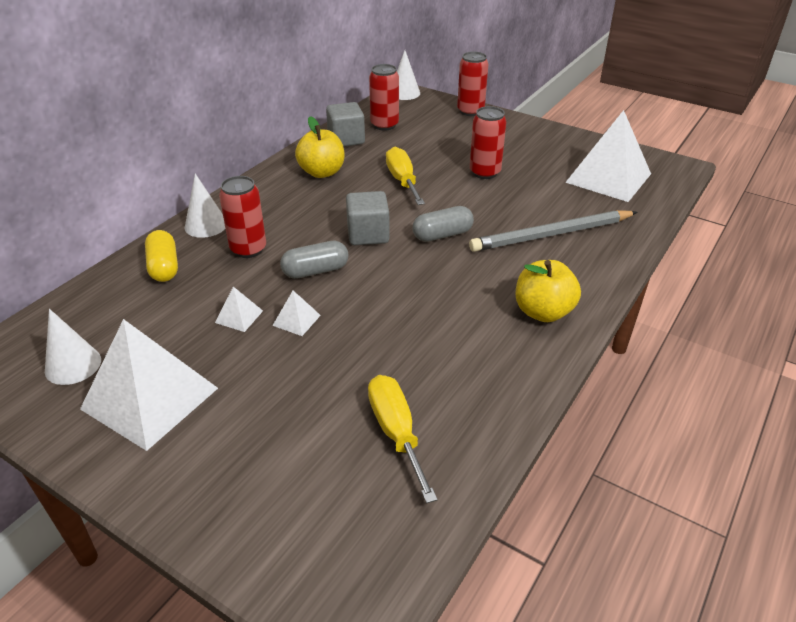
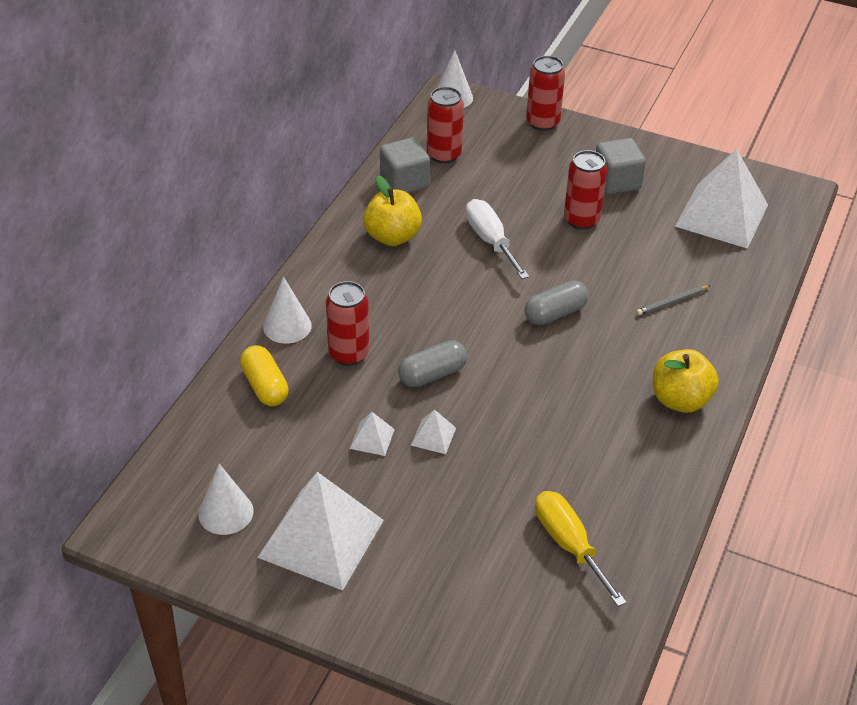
camera: 10 degrees left, 5 degrees up
(368, 234) = (474, 321): grey cube -> grey cube (616, 182)
(402, 181) = (490, 241): yellow screwdriver -> white screwdriver
(551, 235) = (672, 302): grey pencil -> grey pencil, size x0.43

